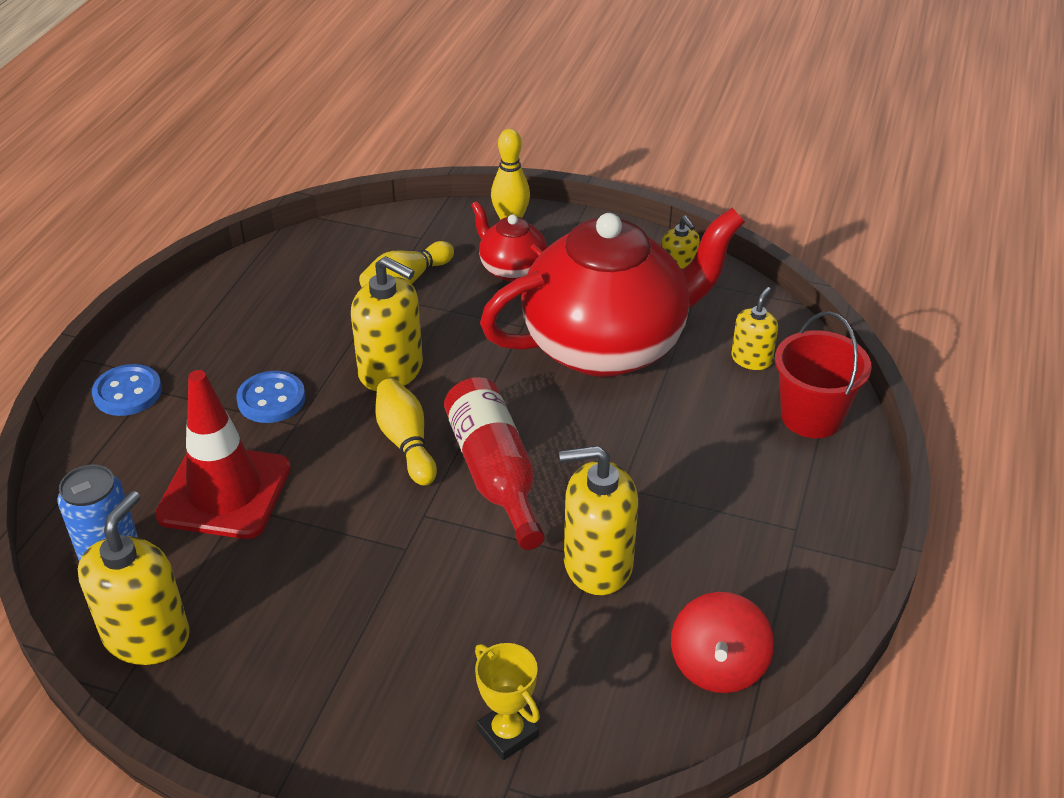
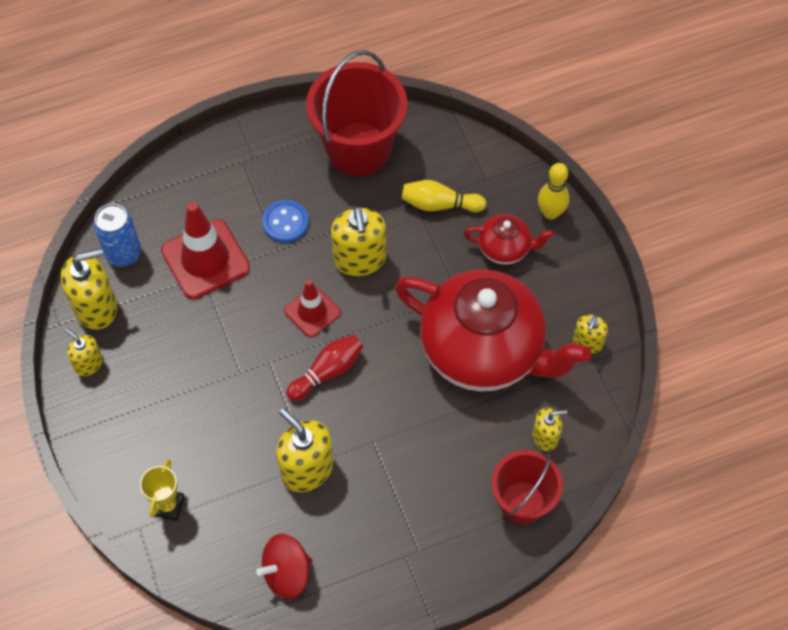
camera: 50 degrees right, 20 degrees up
(128, 392) = (230, 154): blue button -> none
(212, 694) = (88, 363): none -> yellow soap dispenser
(265, 298) = (358, 149): none -> red bucket
(406, 442) = (312, 312): yellow bowling pin -> red traffic cone
(494, 474) = (327, 372): red bottle -> red bowling pin
(511, 269) = (505, 249): red teapot -> red teapot turned 90 degrees clockwise

